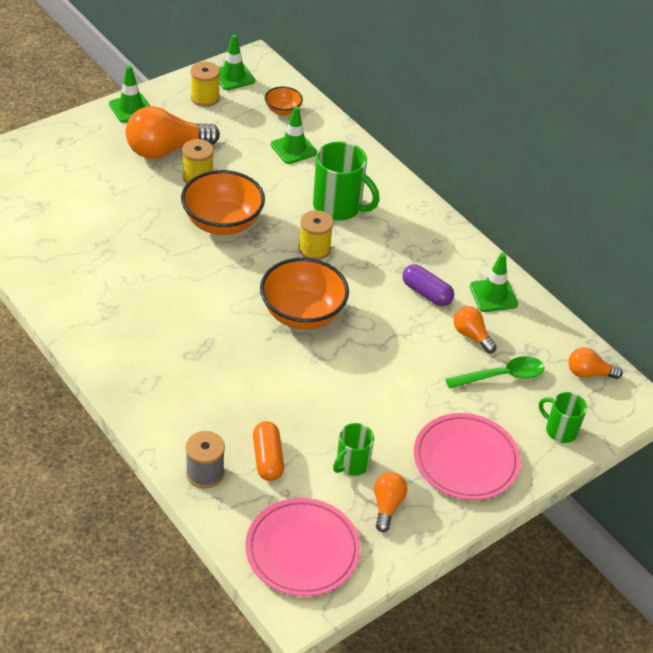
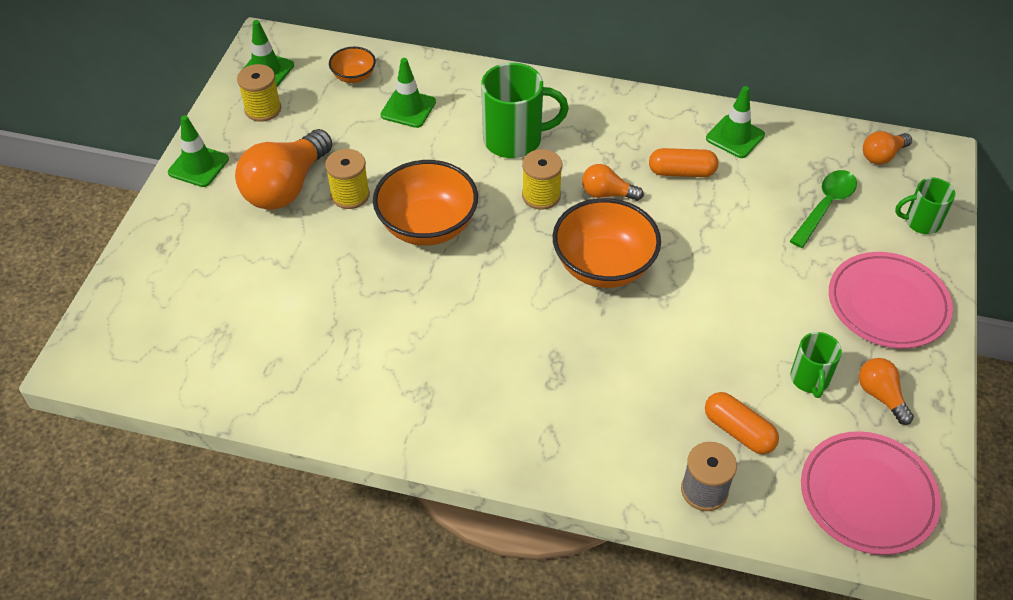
camera: 35 degrees left, 5 degrees up
(426, 293) = (681, 172): purple capsule -> orange capsule
(471, 335) = (761, 186): orange light bulb -> orange light bulb (607, 194)

